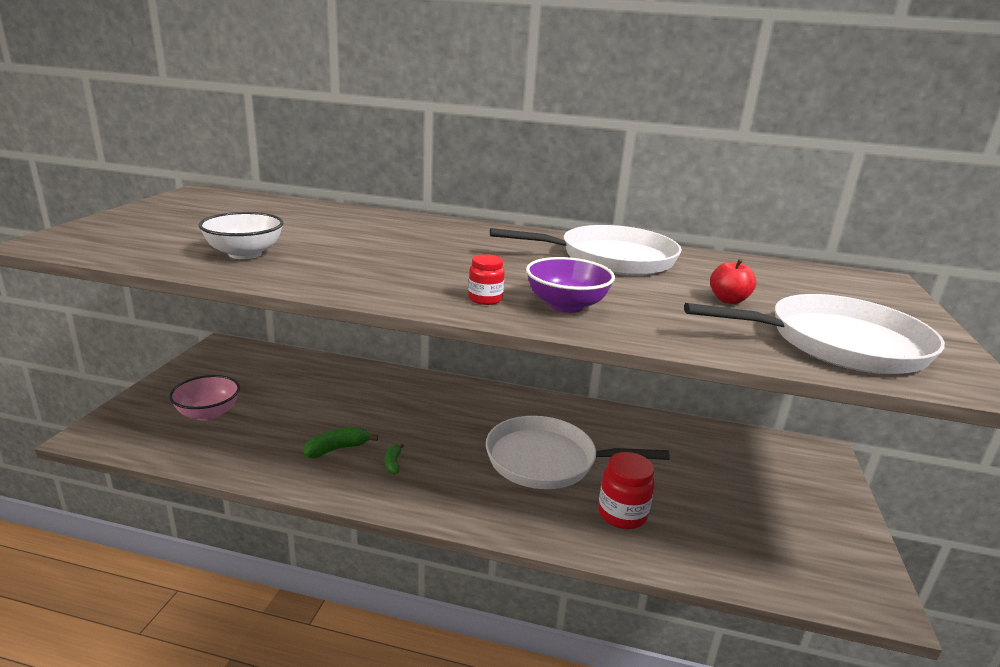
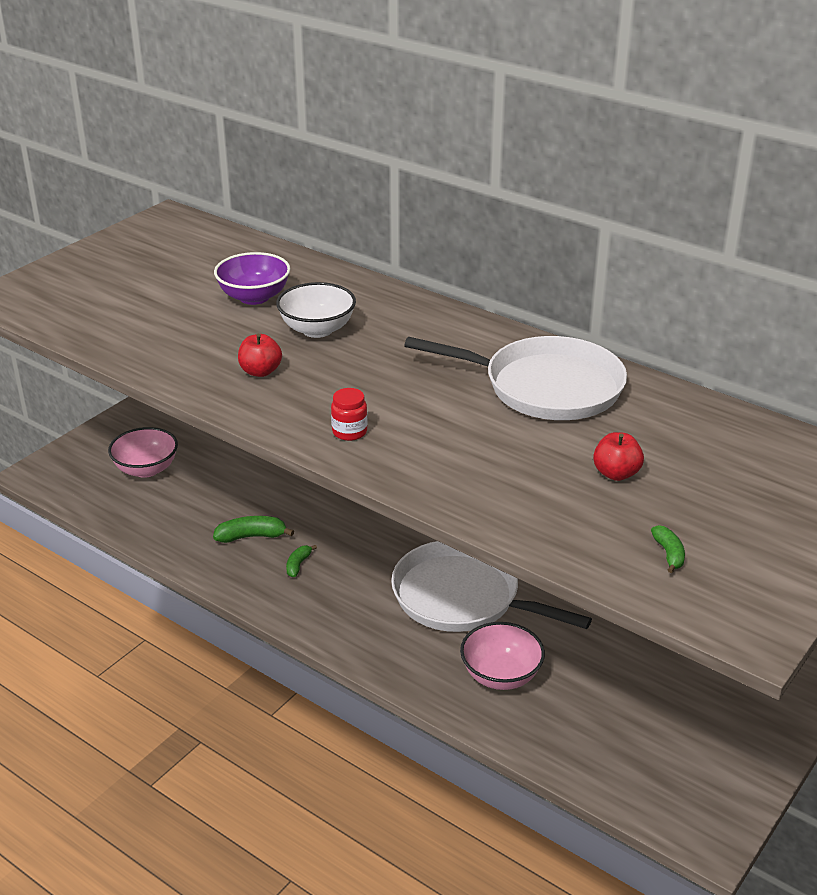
camera: 25 degrees right, 10 degrees up
(245, 254) = (163, 333): white bowl -> white bowl (317, 329)
(363, 269) = (260, 371): none -> red apple
(566, 305) = (424, 453): purple bowl -> purple bowl (254, 297)
(622, 514) = (501, 675): red jar -> pink bowl
(838, 343) = (669, 554): white pan -> green banana

